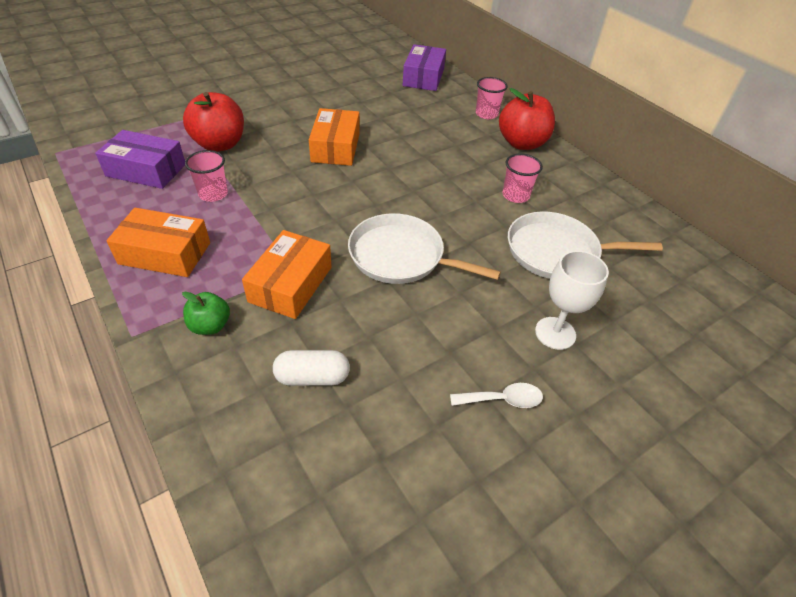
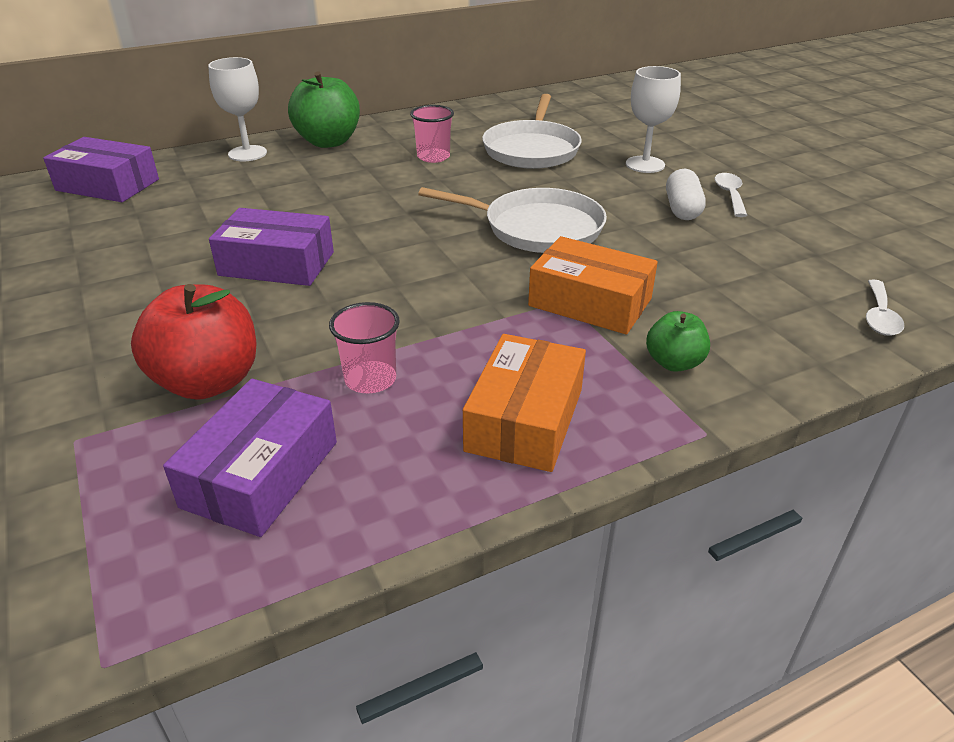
camera: 80 degrees left, 10 degrees down
(262, 486) = (879, 316): none -> white spoon
(312, 377) = (735, 288): white capsule -> white capsule (682, 209)
(336, 147) = (277, 264): orange box -> purple box
(401, 256) = (537, 228): white pan -> white pan turned 105 degrees counterclockwise
(486, 114) = (247, 153): pink cup -> white goblet
(522, 143) = (328, 142): red apple -> green apple

